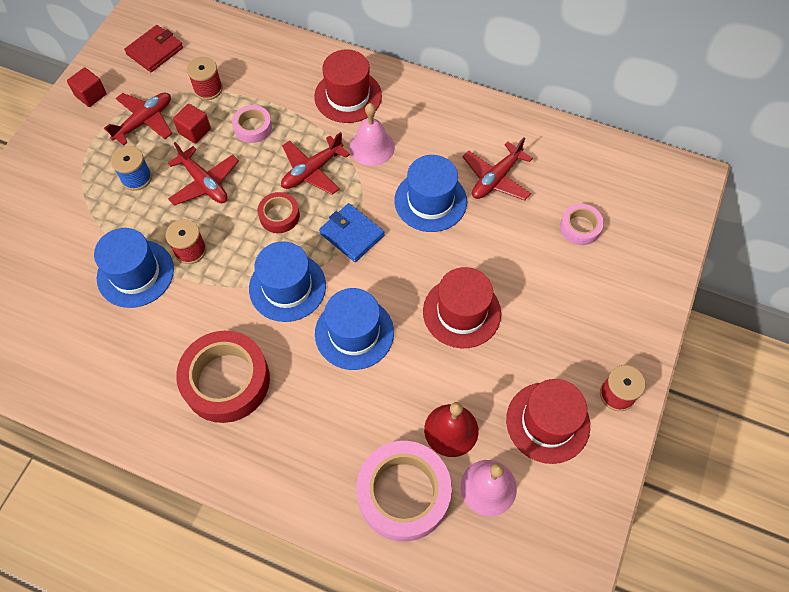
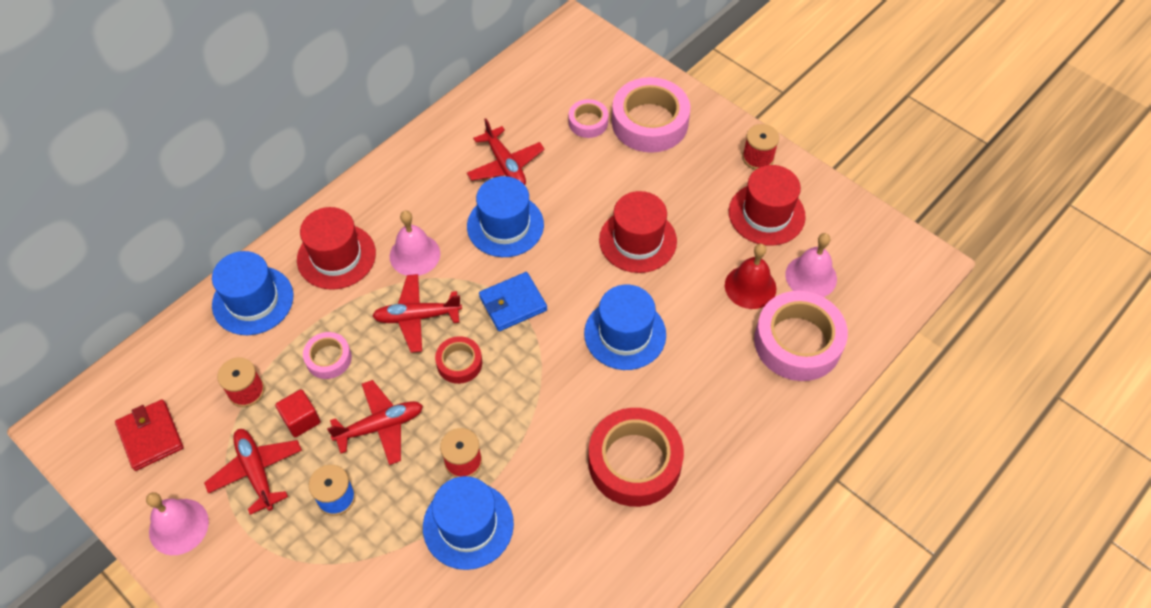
camera: 70 degrees left, 5 degrees down
(91, 95) = (178, 526): red cube -> pink bell
(287, 287) = (549, 378): blue hat -> blue hat (253, 300)
(312, 171) = (417, 317): red plane -> red plane turned 105 degrees clockwise
(609, 280) = (649, 122): none -> pink tape

